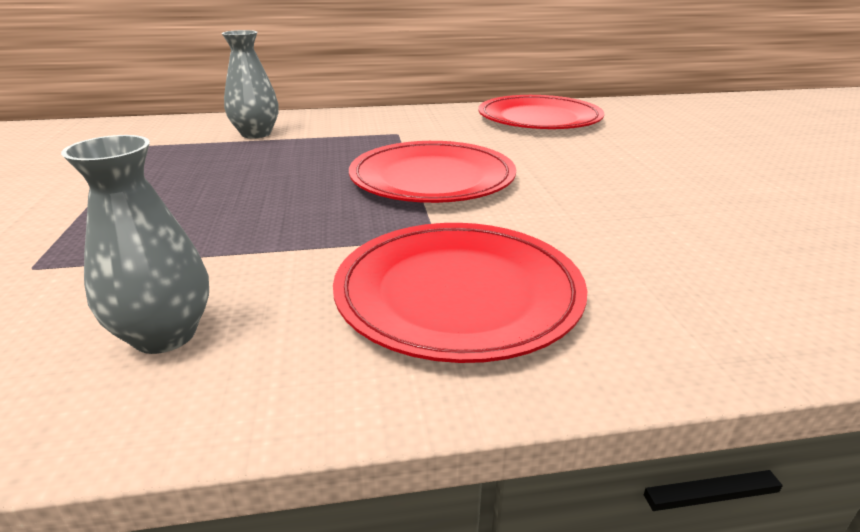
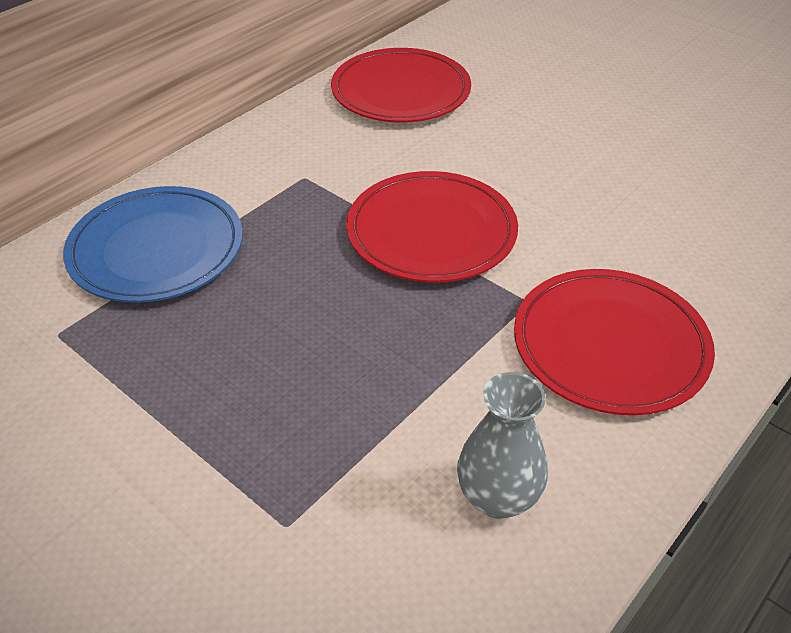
camera: 40 degrees left, 15 degrees up
(256, 134) = (156, 249): grey vase -> blue plate

